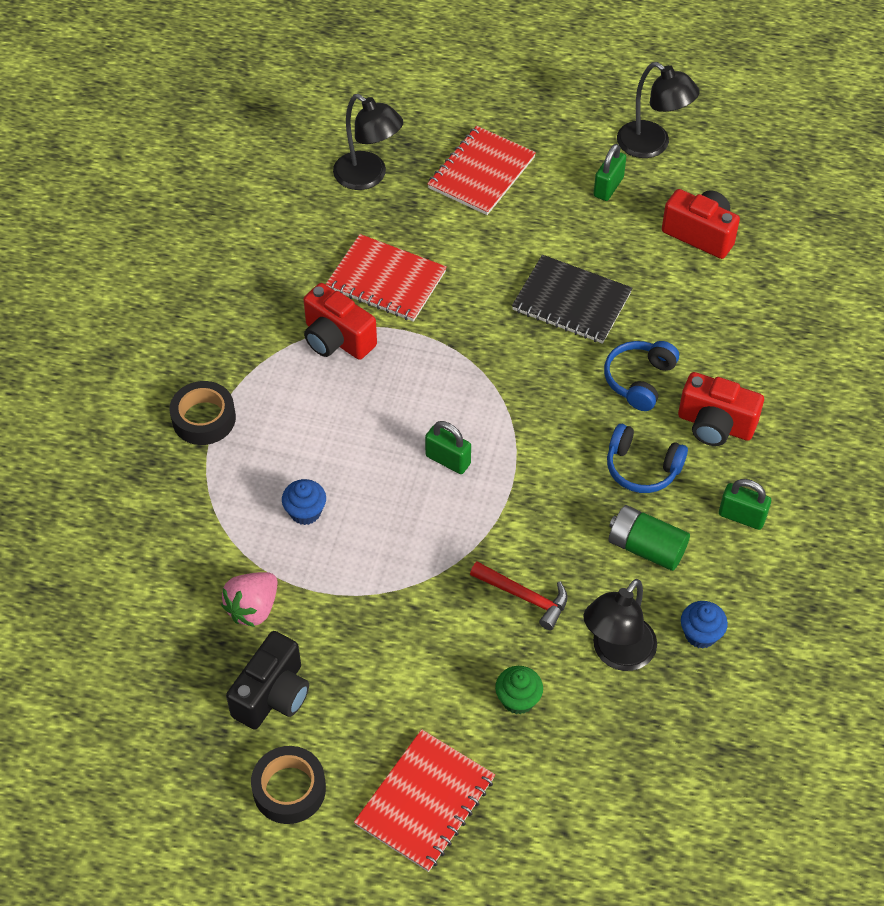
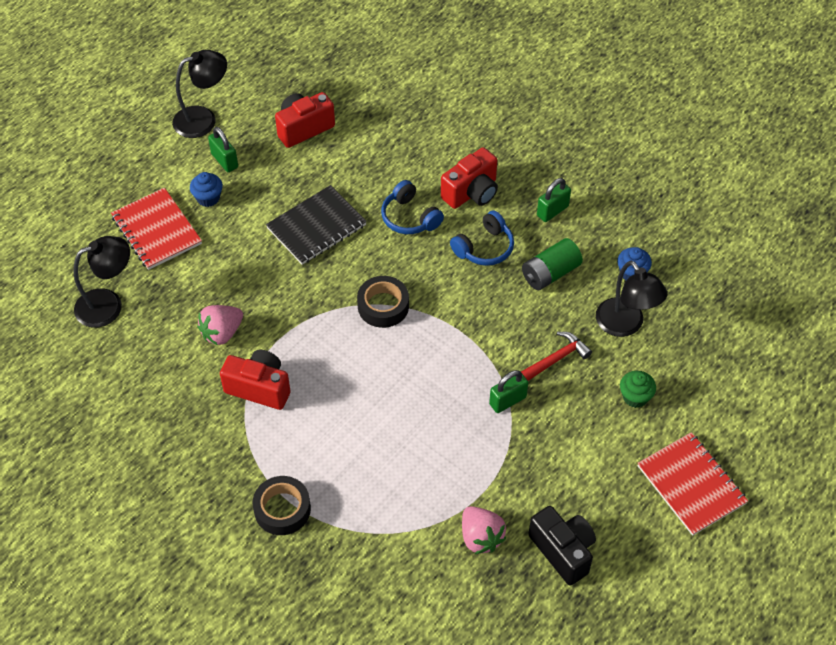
camera: 65 degrees left, 0 degrees up
(289, 789) = (646, 568): black tape -> black tape (383, 306)
(305, 512) = (411, 470): blue cupcake -> blue cupcake (208, 198)
(337, 339) = (259, 388): red camera -> red camera turned 135 degrees counterclockwise
(386, 280) = (222, 333): red notebook -> pink strawberry
(448, 460) = (414, 359): green padlock -> green padlock (507, 401)

